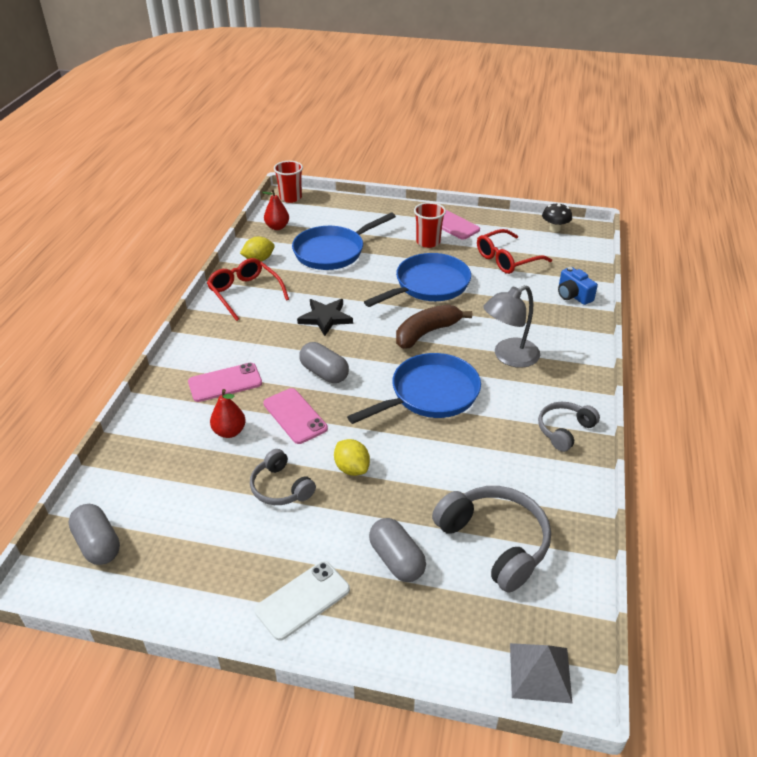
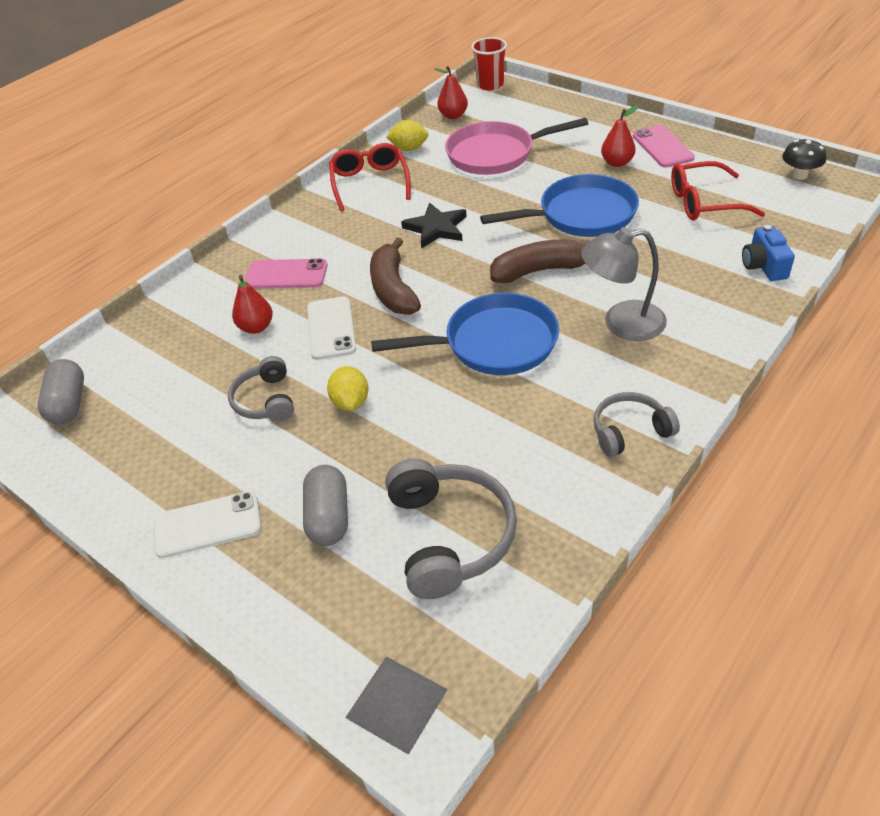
camera: 30 degrees right, 5 degrees up
(295, 416) = (331, 328): pink phone -> white phone
(324, 373) = (393, 289): grey capsule -> brown banana
(333, 251) = (496, 154): blue pan -> pink pan
(428, 242) = (617, 163): red cup -> red pear

